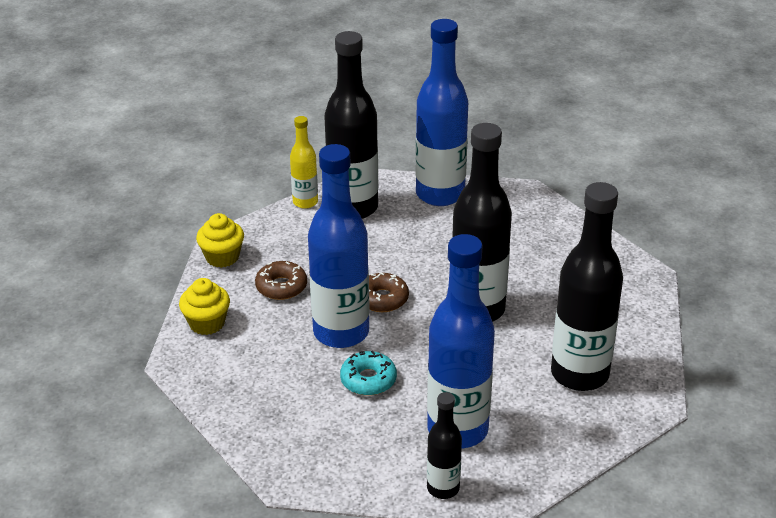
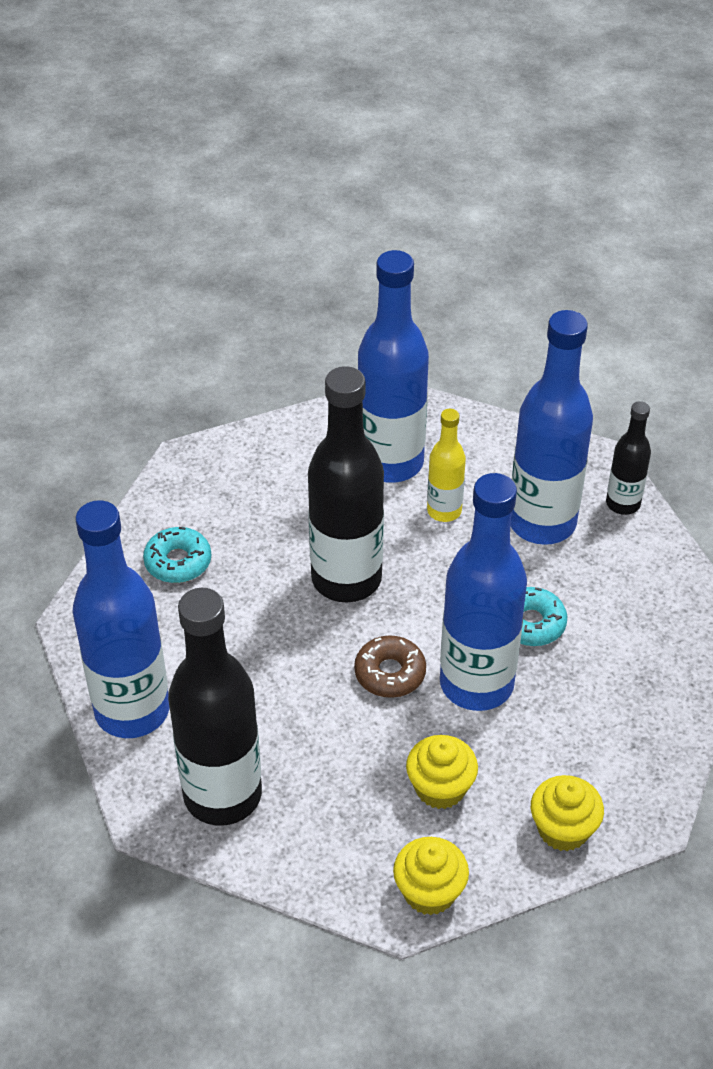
camera: 120 degrees left, 10 degrees up
(281, 286) = (440, 788): brown donut -> yellow cupcake
(305, 202) = (243, 861): yellow bottle -> yellow bottle (444, 511)
(548, 243) = (178, 562): none -> turquoise donut
(579, 374) = (390, 462): black bottle -> blue bottle

